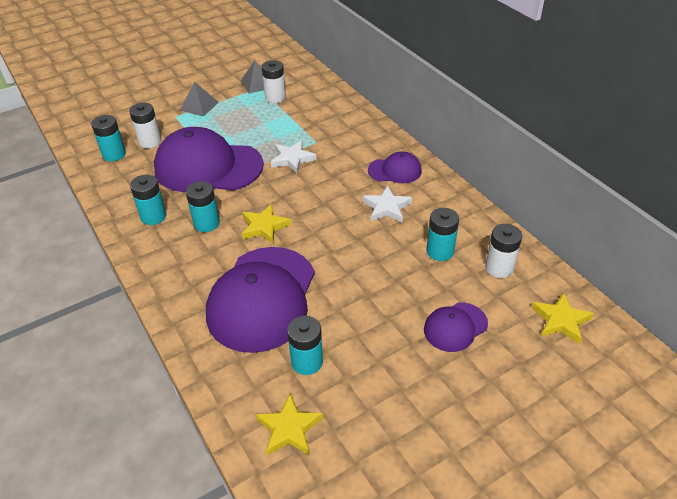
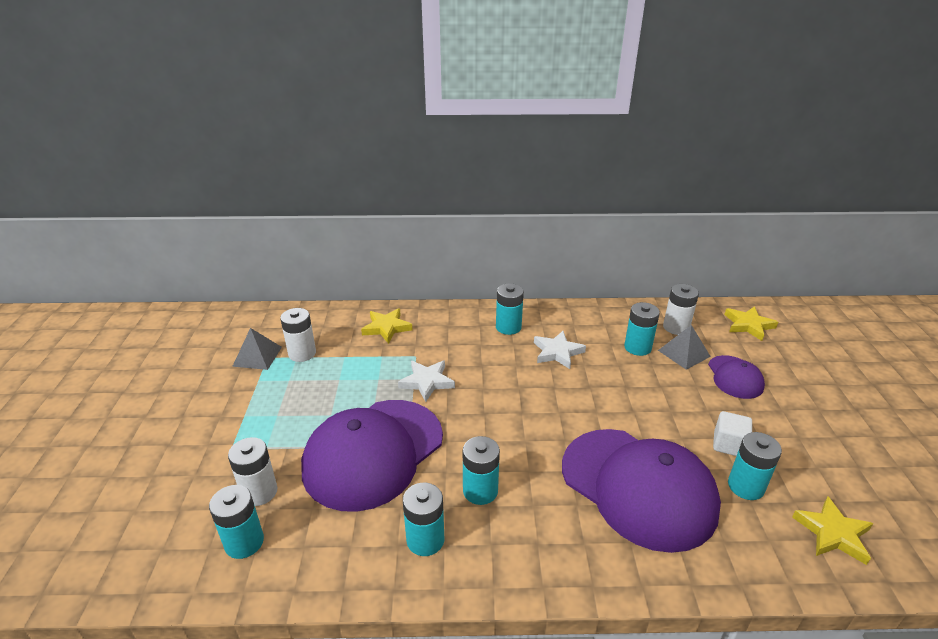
camera: 60 degrees left, 10 degrees down
(199, 106) = (238, 418): grey pyramid -> grey pyramid (684, 353)
(264, 226) = (523, 444): yellow star -> yellow star (386, 328)
(351, 341) = (728, 444): none -> white cube
(395, 170) = (508, 327): purple cap -> turquoise battery

